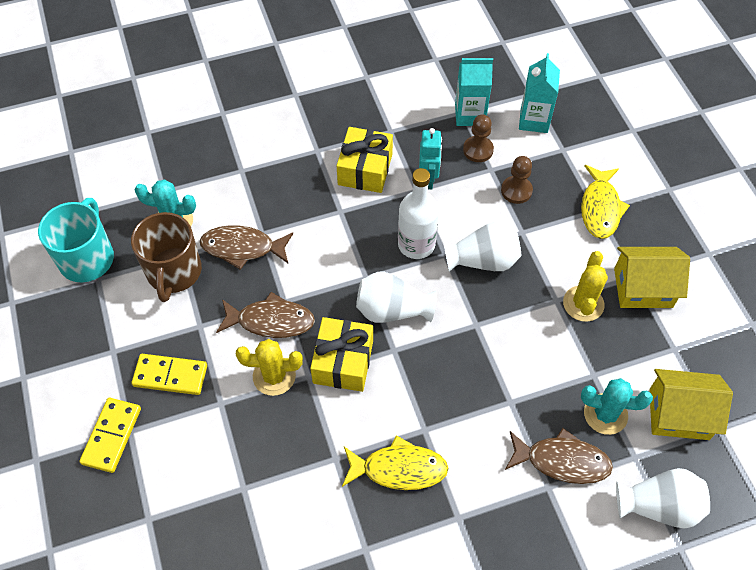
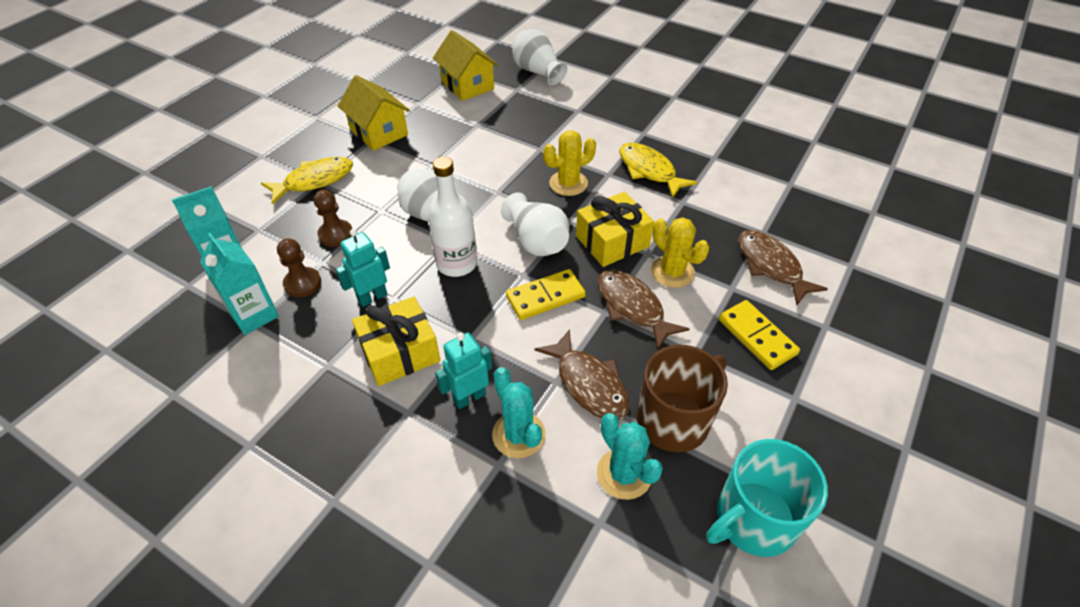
camera: 130 degrees left, 10 degrees down
(112, 436) = (844, 334): yellow domino -> yellow domino (545, 296)
(297, 183) = (469, 397): none -> turquoise robot
(562, 461) = (554, 112): brown fish -> brown fish (771, 266)
(583, 304) = (422, 151): yellow cactus -> yellow cactus (568, 183)
(605, 414) = (501, 109): turquoise cactus -> turquoise cactus (518, 434)

